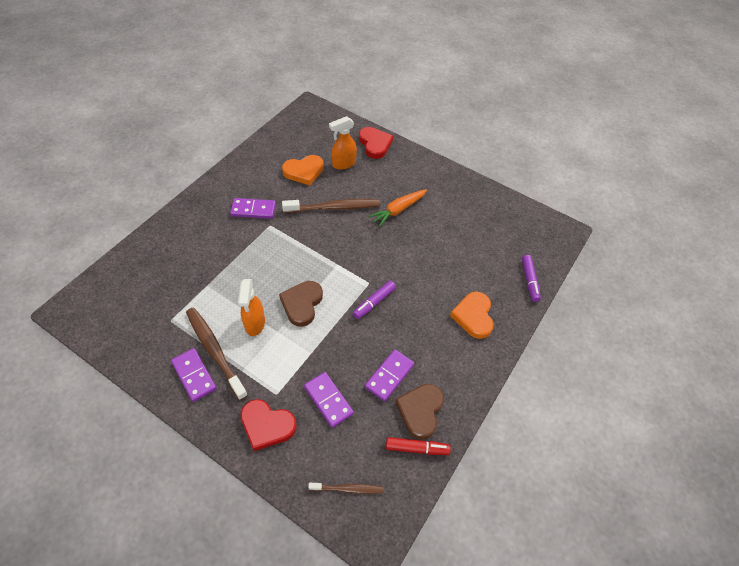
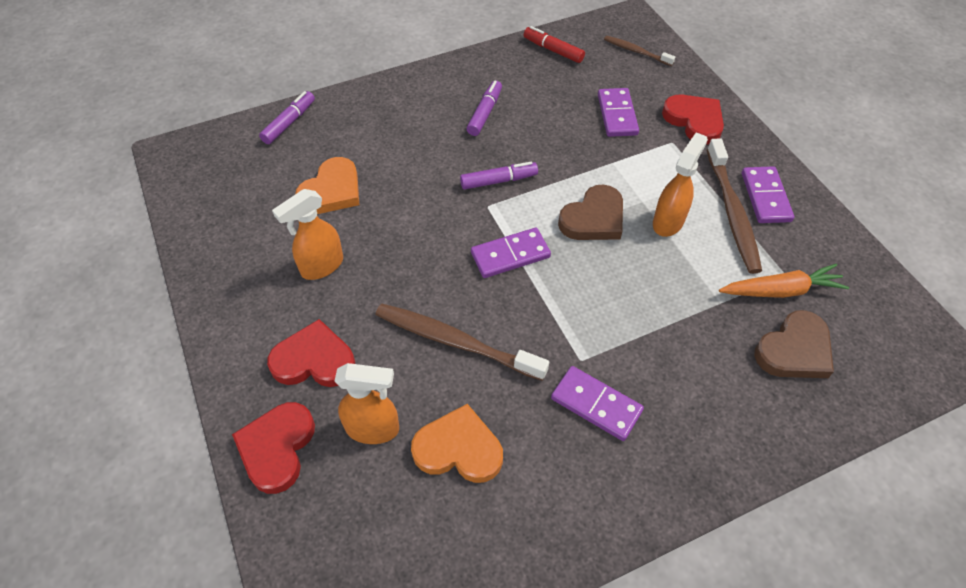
camera: 145 degrees left, 0 degrees up
(389, 175) = (314, 360): none -> red heart
(389, 376) = (537, 107): purple domino -> purple domino (510, 255)
(398, 210) = (359, 288): orange carrot -> orange carrot (781, 290)
(420, 411) = (527, 71): brown heart -> brown heart (794, 350)
(421, 351) = (485, 113): none -> purple marker
(425, 212) = (321, 266): none -> orange spray bottle
(473, 316) = (394, 118): orange heart -> orange heart (332, 191)

